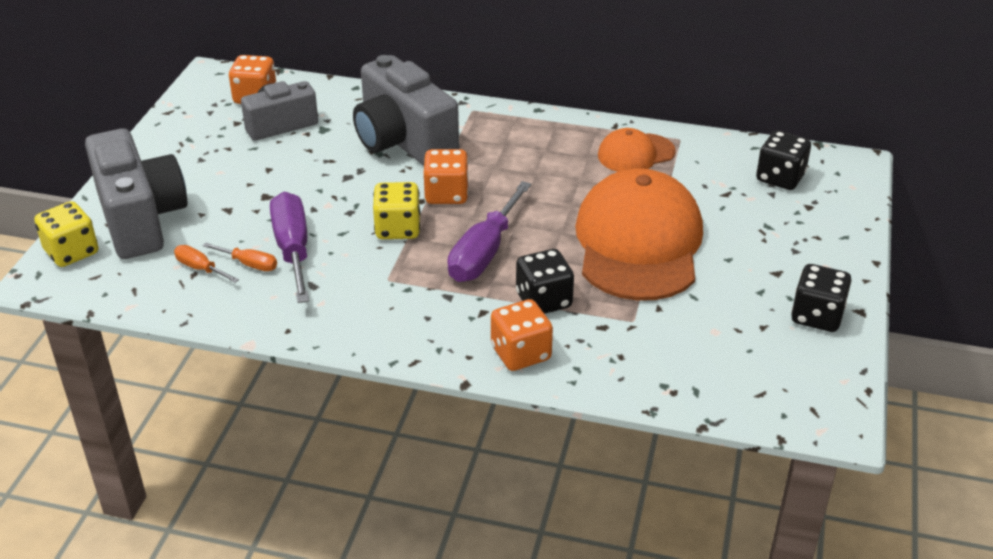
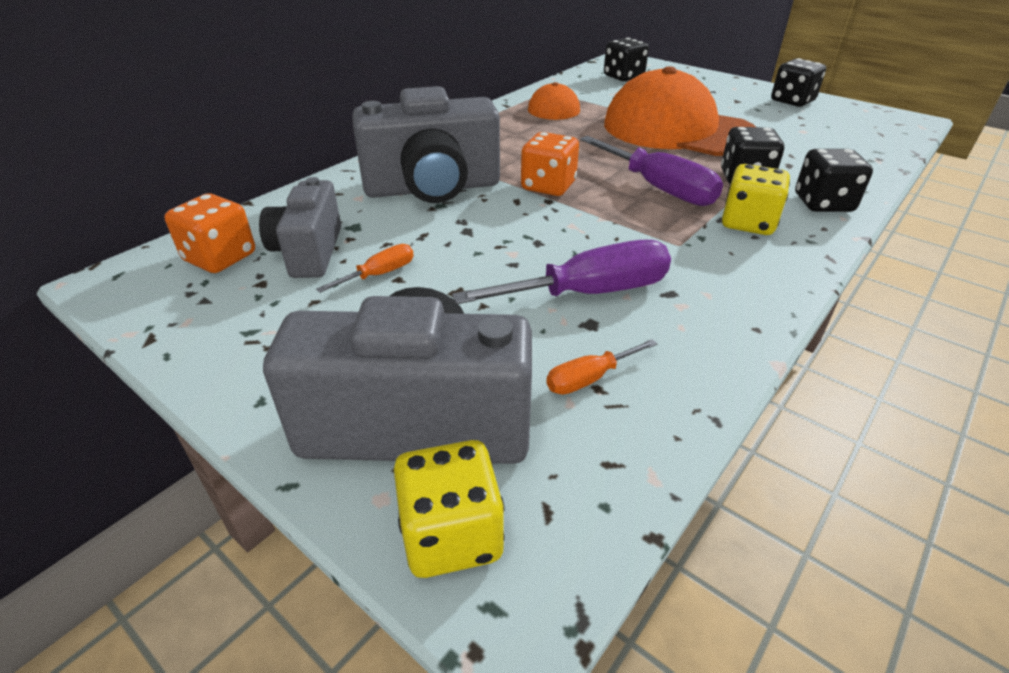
camera: 65 degrees left, 0 degrees up
(249, 264) = (602, 332): orange screwdriver -> orange screwdriver (379, 274)
(293, 249) = (589, 293): purple screwdriver -> purple screwdriver turned 150 degrees clockwise
(398, 228) = (590, 221): yellow dice -> yellow dice (748, 223)
(520, 353) = (823, 203): orange dice -> black dice

